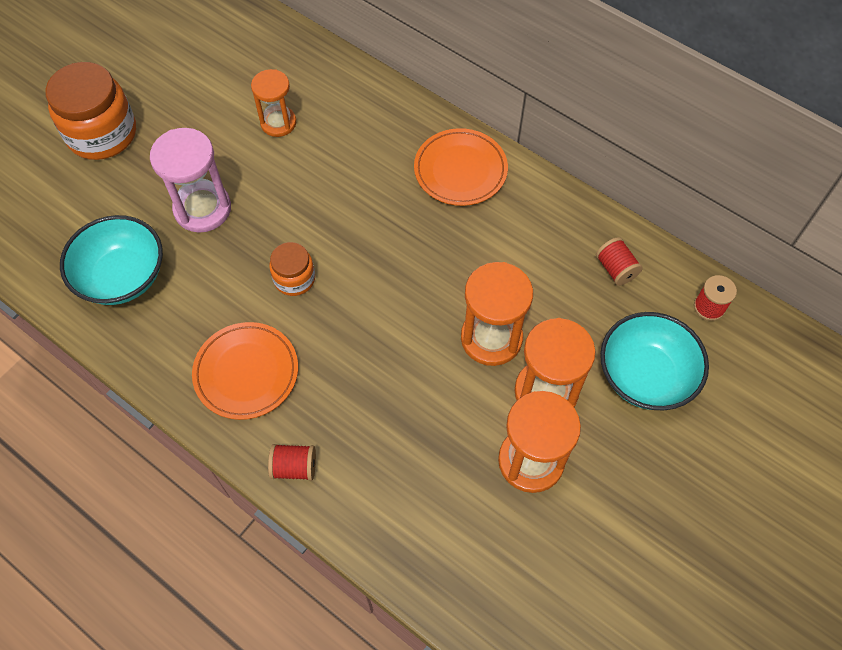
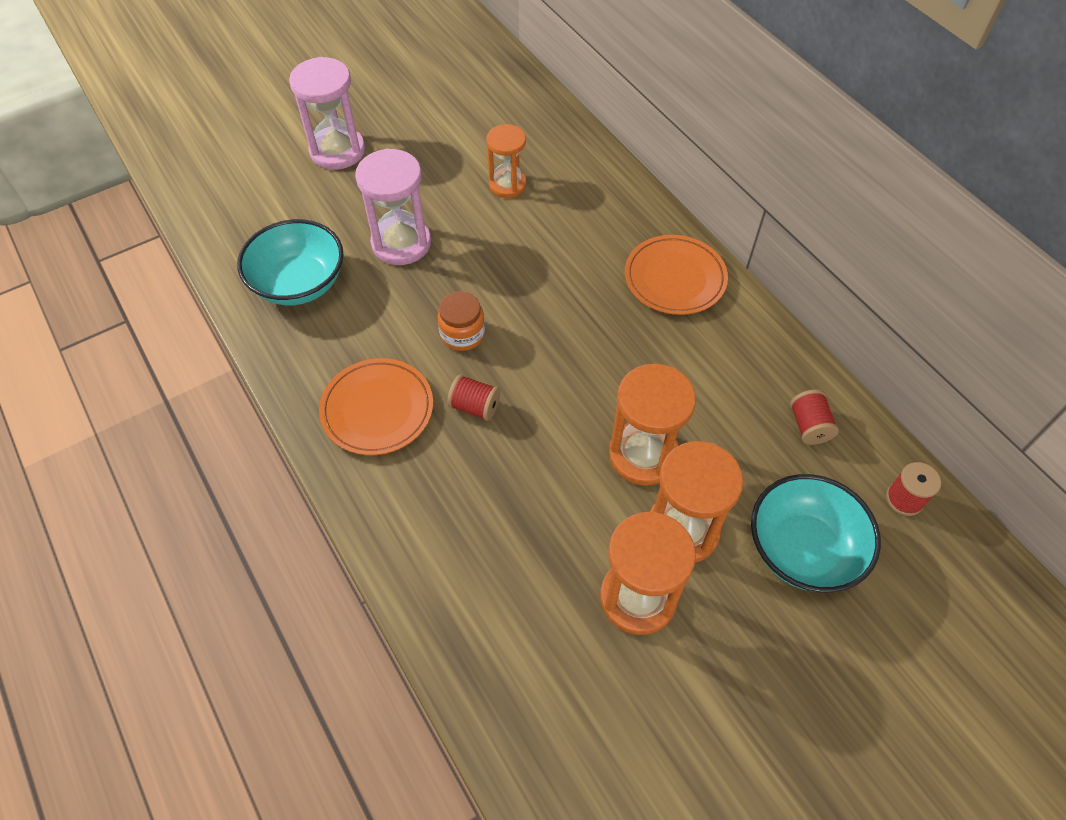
camera: 20 degrees right, 5 degrees down
(102, 134) = (337, 151): orange jar -> pink hourglass
(294, 467) = (385, 518): red spool -> red spool (475, 406)

